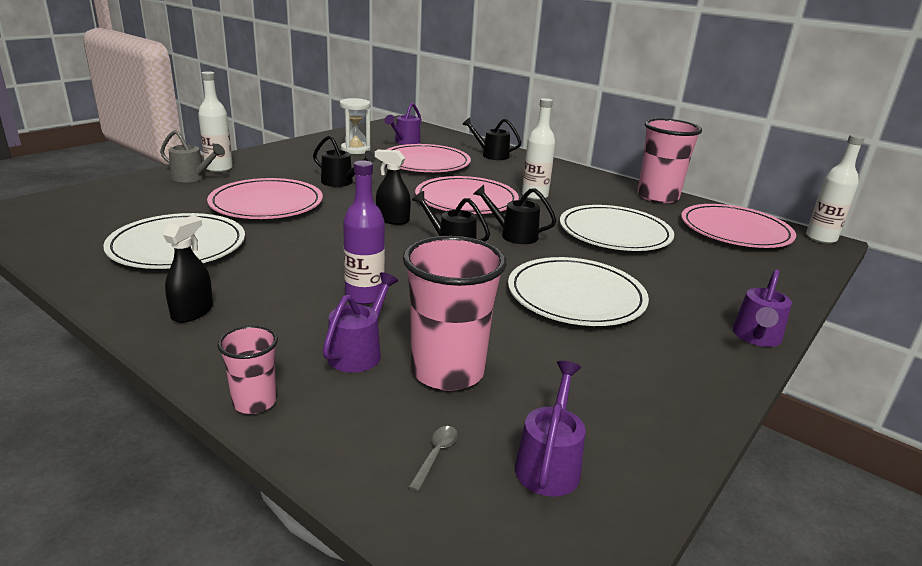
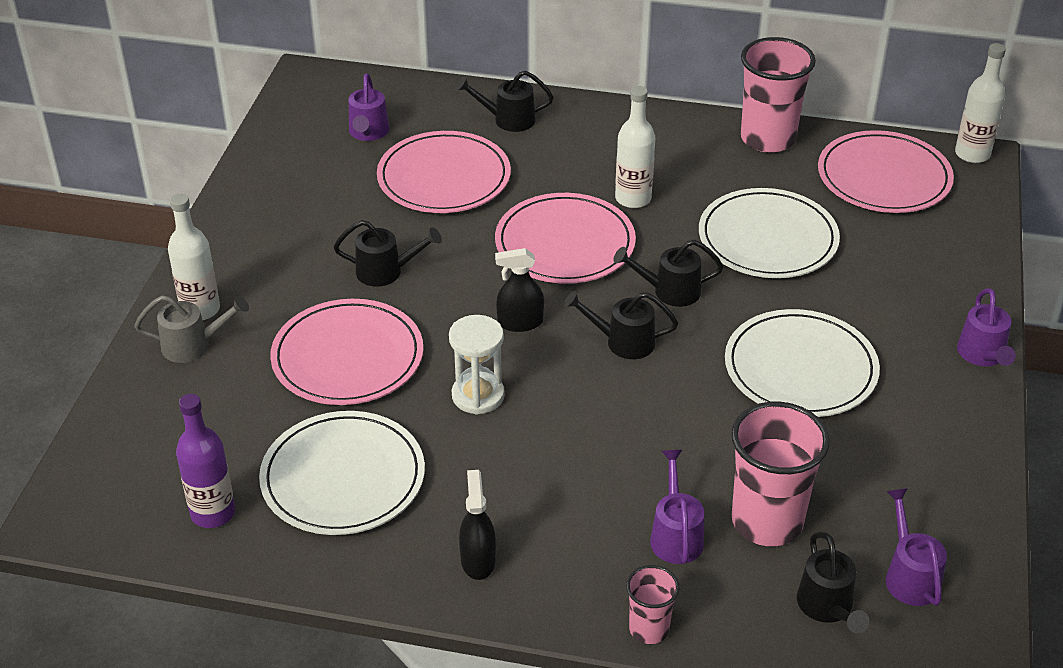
camera: 25 degrees left, 15 degrees up
(355, 150) = (324, 184): white hourglass -> white hourglass (478, 395)
(364, 296) = (611, 462): purple bottle -> purple bottle (213, 513)
(436, 455) = (827, 608): grey spoon -> black watering can

